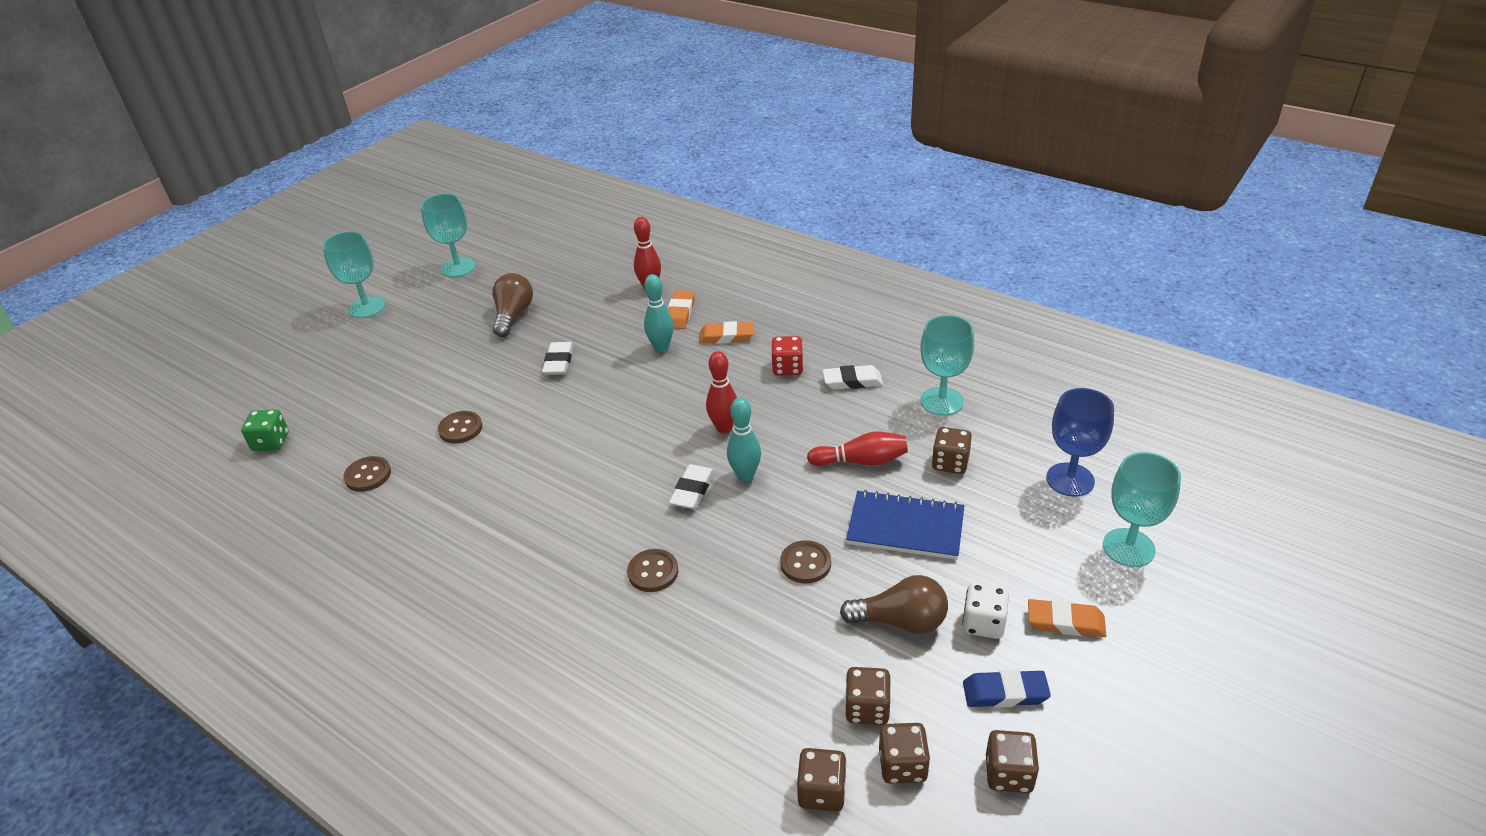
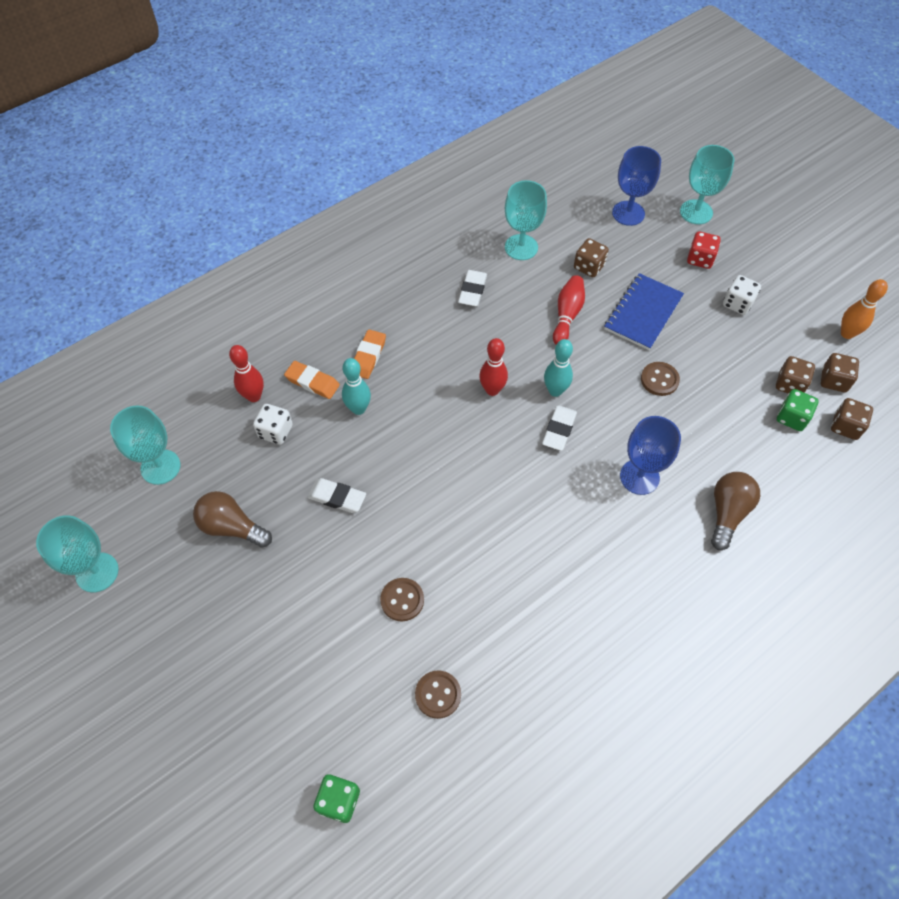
camera: 75 degrees left, 20 degrees up
(367, 307) = (121, 684): turquoise goblet -> turquoise goblet (160, 467)
(617, 309) = (275, 431): none -> white dice
(653, 572) = (639, 477): brown button -> blue goblet
(692, 490) = (559, 430): white eraser -> white eraser turned 75 degrees clockwise
(787, 368) = (435, 326): red dice -> red dice (700, 259)
(808, 719) = (791, 417): none -> green dice
(901, 621) = (725, 344): brown light bulb -> brown light bulb (727, 512)
(1005, 693) = (792, 313): blue eraser -> none
(1008, 774) = (847, 333): brown dice -> orange bowling pin
(1065, 622) = (746, 265): orange eraser -> none

